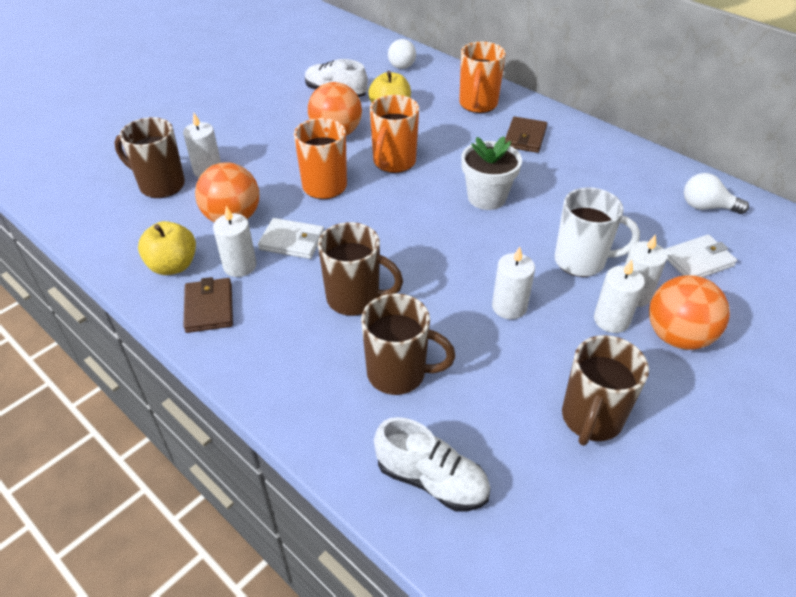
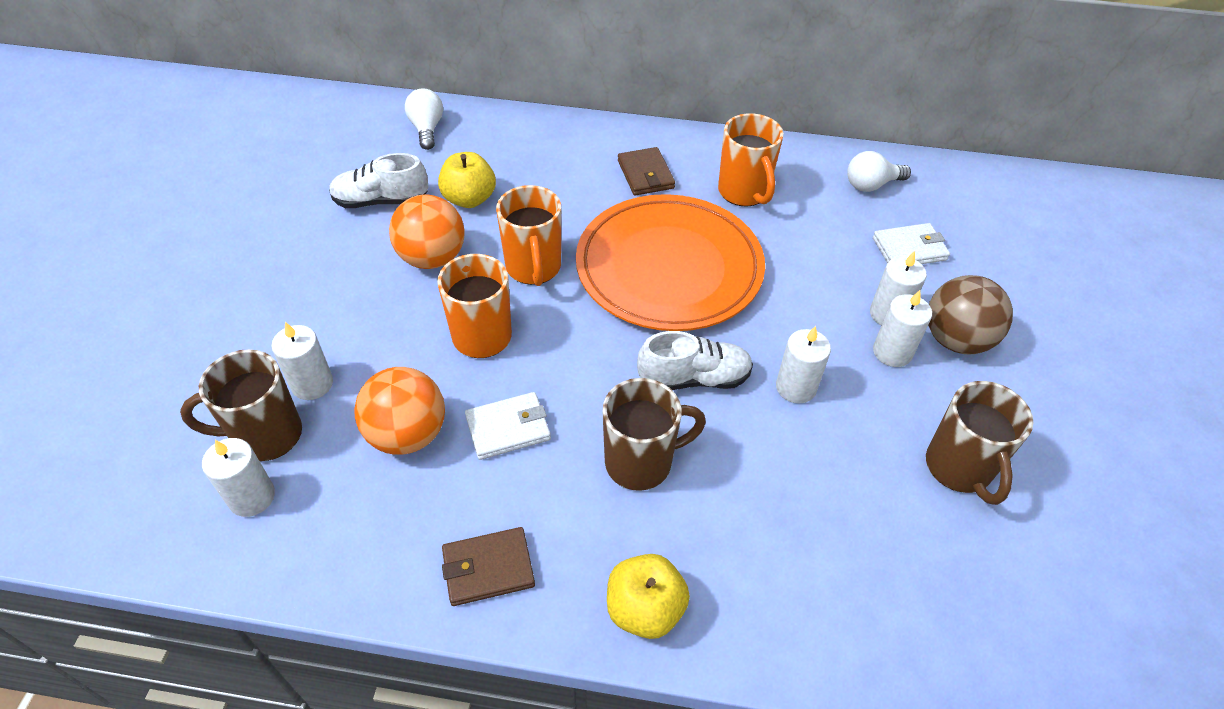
camera: 35 degrees left, 5 degrees up
(173, 266) = (391, 539): yellow apple -> yellow apple (645, 609)
(209, 308) = (488, 568): brown wallet -> brown wallet turned 60 degrees counterclockwise
(240, 266) = (475, 493): white candle -> white candle (252, 497)
(398, 374) = (759, 525): brown mug -> none
(401, 64) = (427, 129): white light bulb -> white light bulb turned 150 degrees counterclockwise
(432, 480) = (887, 622): white shoe -> white shoe (694, 378)
(478, 104) = (562, 152): orange mug -> orange mug (744, 192)
(487, 197) = (669, 268): white flower pot -> orange plate
(581, 261) = (816, 300): white mug -> none
(677, 336) = (955, 340): orange ball -> brown ball
(697, 261) = (909, 249): white wallet -> white wallet turned 45 degrees clockwise

